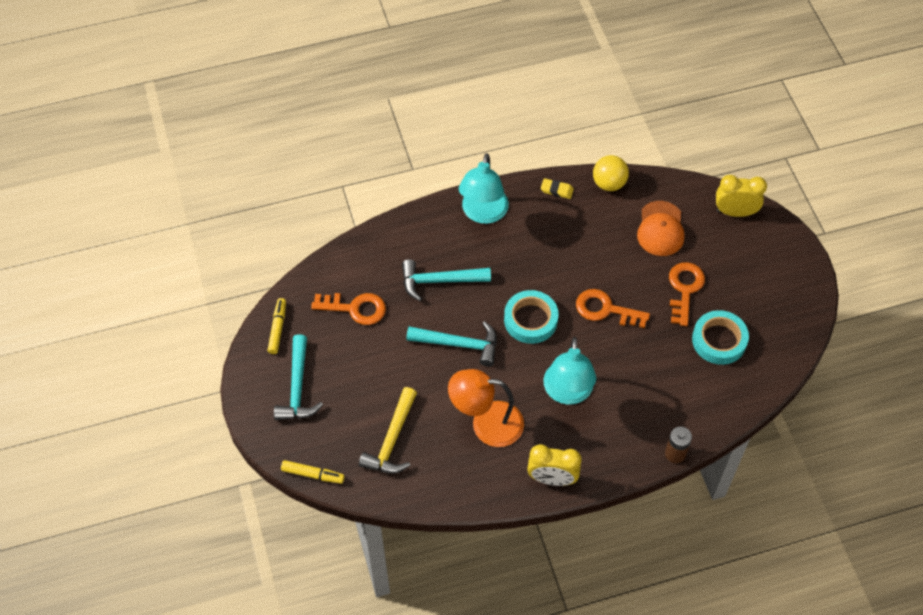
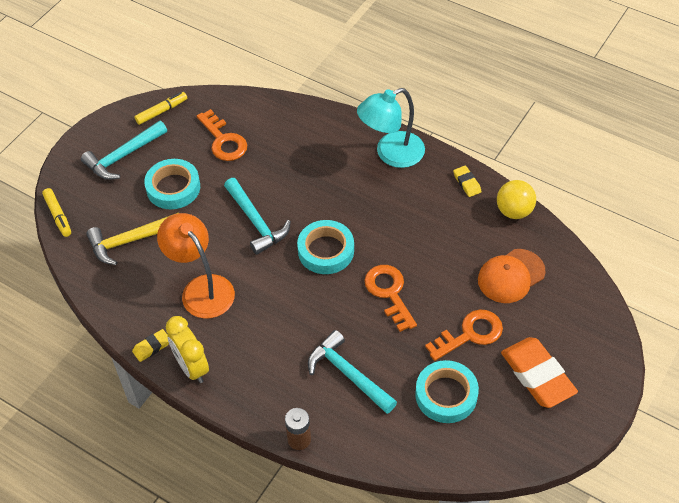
camera: 50 degrees right, 5 degrees down
(368, 375) = (173, 188): none -> turquoise tape
(439, 281) = (300, 171): turquoise hammer -> turquoise hammer (348, 374)
(509, 493) = (152, 347): none -> yellow eraser
(567, 393) = (282, 322): turquoise lamp -> none
(735, 212) = (591, 317): yellow clock -> none
(751, 278) = (537, 375): none -> orange eraser

